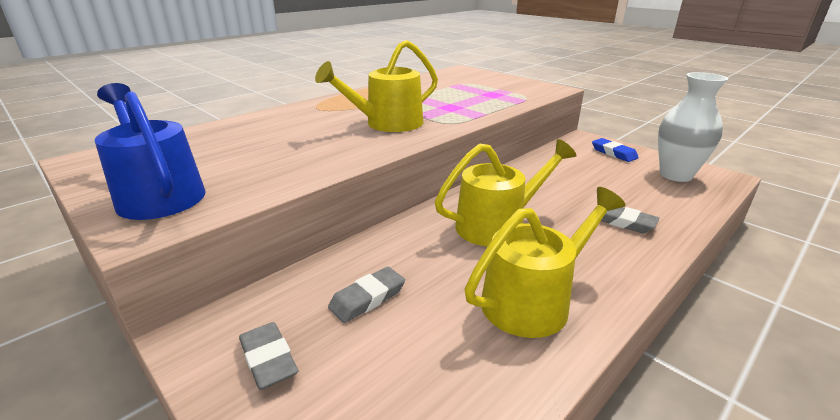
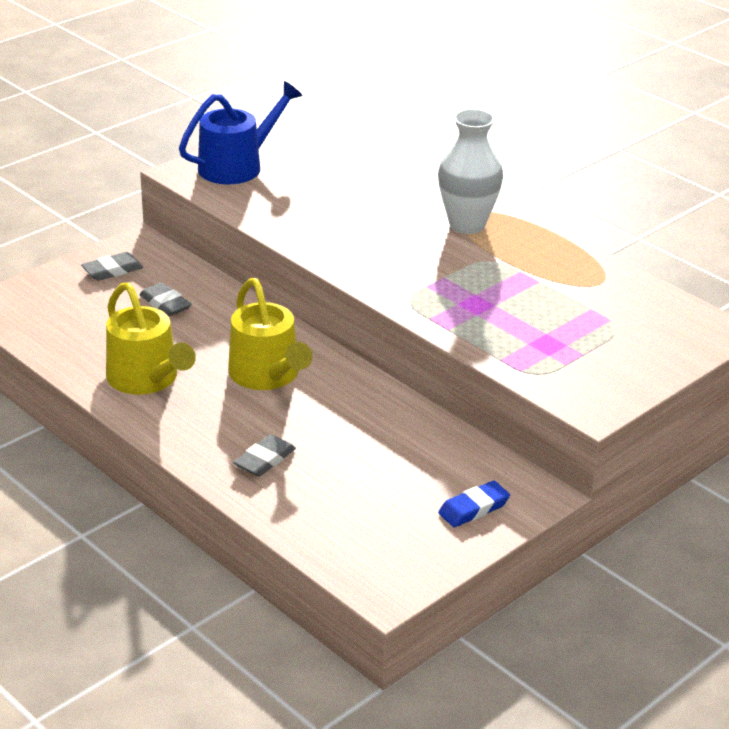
camera: 90 degrees right, 5 degrees up
(388, 124) = (405, 259): yellow watering can -> none
(675, 175) = (391, 545): white vase -> white vase (467, 225)

